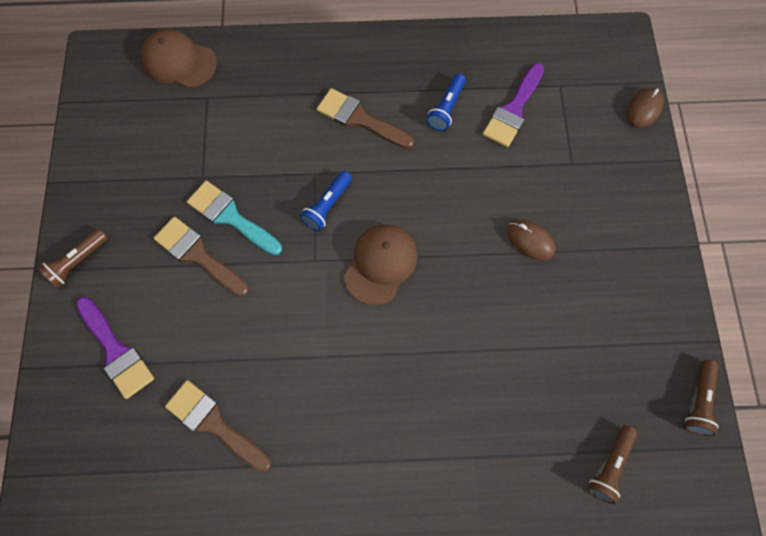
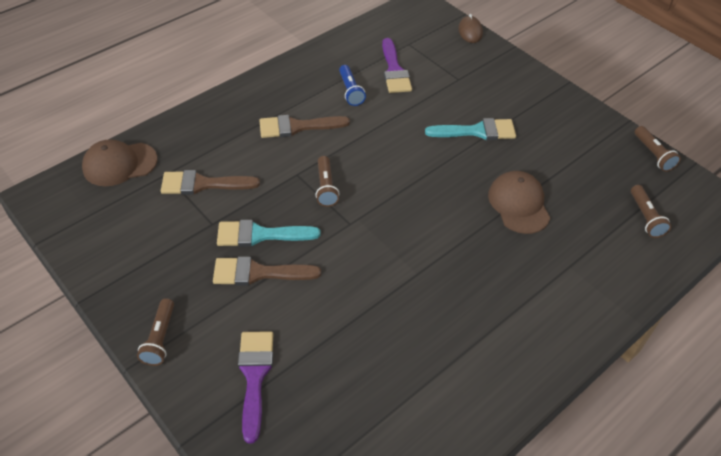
camera: 40 degrees left, 20 degrees down
(116, 351) = (255, 376): purple brush -> purple brush turned 105 degrees counterclockwise
(214, 423) = (380, 369): brown brush -> brown brush (202, 184)
(327, 205) = (326, 187): blue flashlight -> brown flashlight
(381, 264) = (398, 199): brown cap -> brown cap (518, 204)
(530, 241) = (477, 131): brown mouse -> turquoise brush

